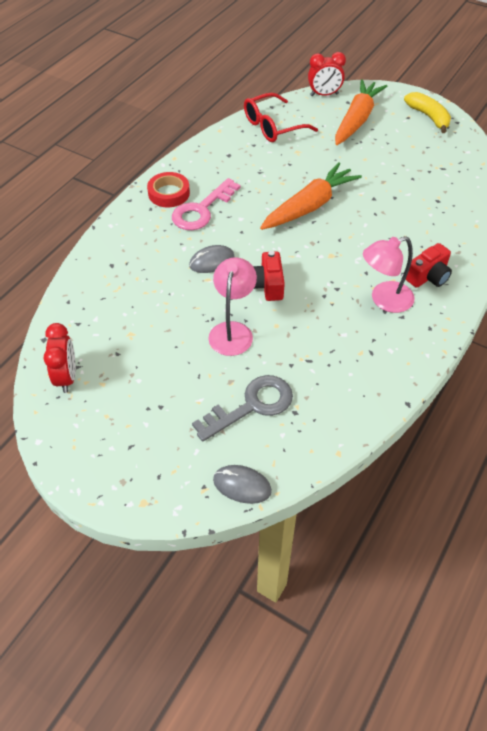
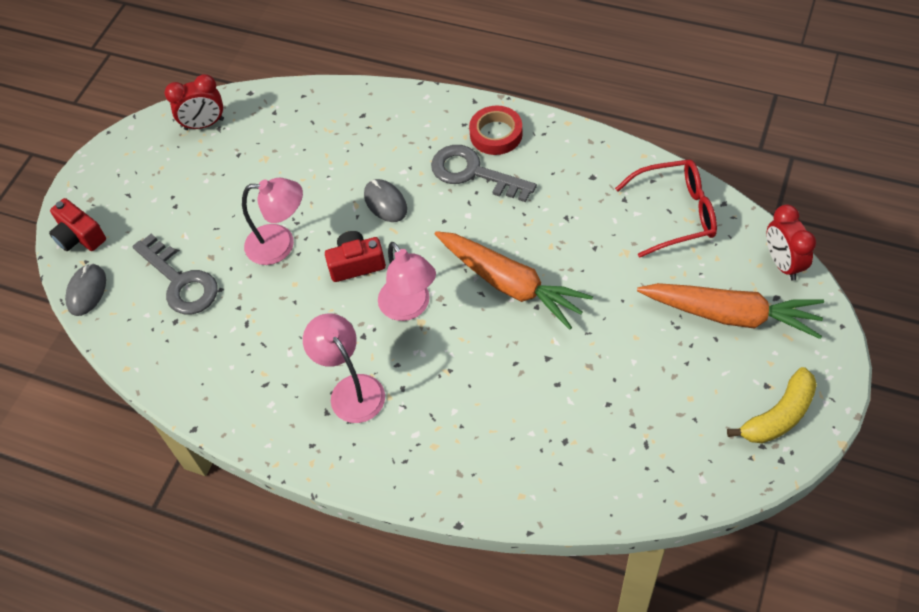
camera: 85 degrees right, 5 degrees up
(201, 210) = (473, 173): pink key -> grey key
(273, 126) = (675, 214): red glasses -> red glasses turned 120 degrees clockwise
(317, 259) = (409, 307): none -> pink lamp
(428, 276) = (402, 437): red camera -> red camera (79, 236)

